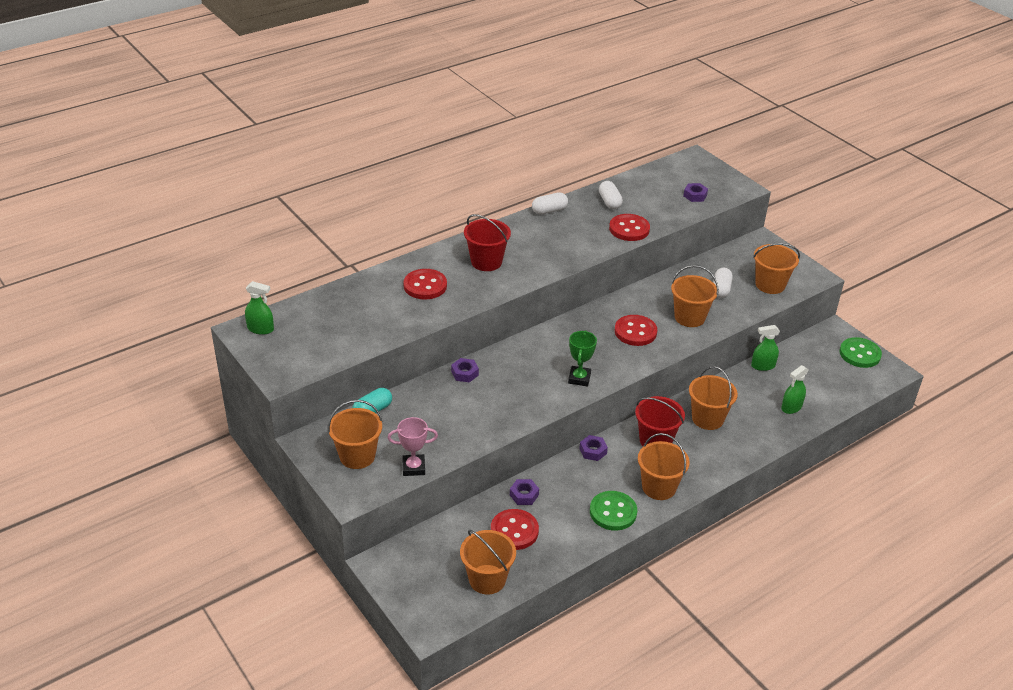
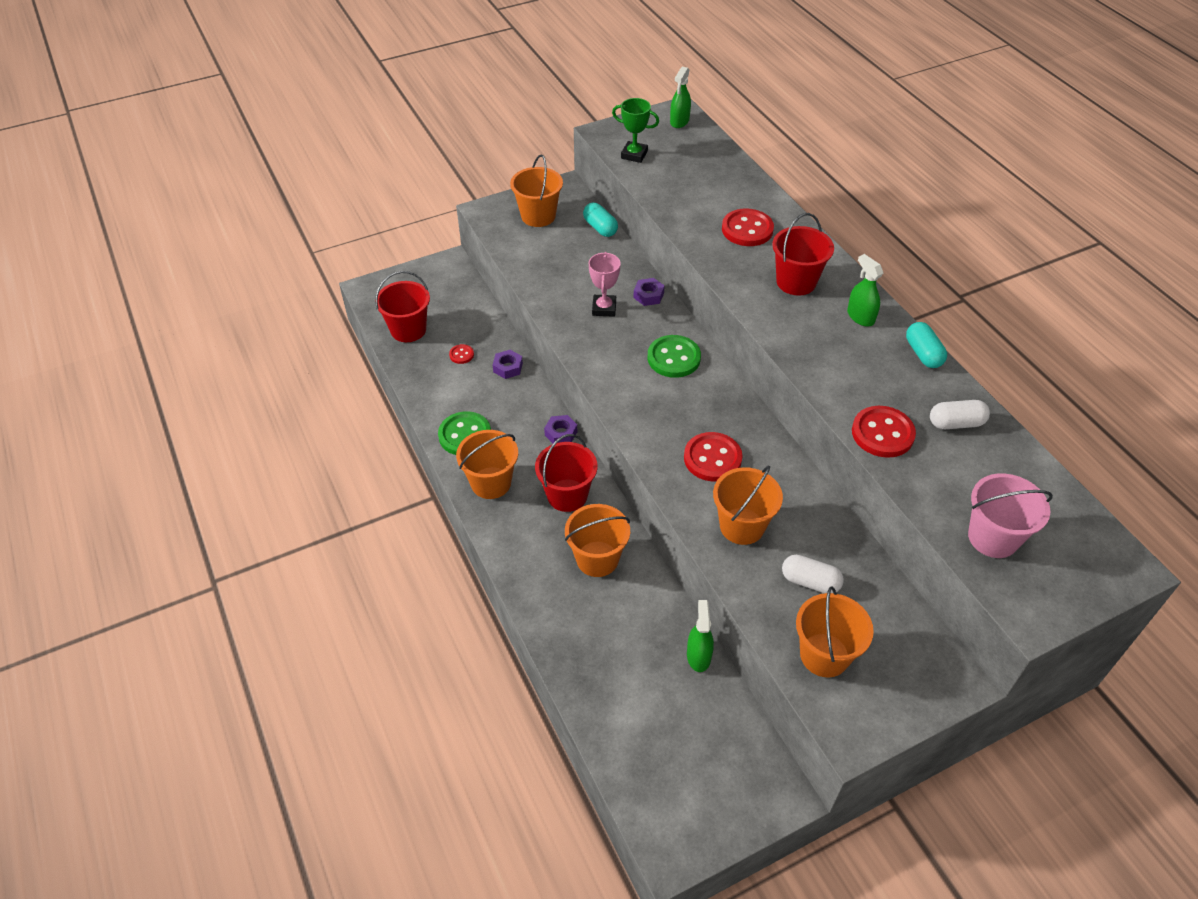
camera: 100 degrees right, 10 degrees up
(413, 467) = (513, 250): pink trophy -> pink trophy (604, 308)
(487, 579) = (408, 330): orange bucket -> red bucket
(514, 531) = (461, 355): red button -> red button, size x0.50
(549, 210) = (923, 354): white capsule -> turquoise capsule
(579, 378) = (626, 389): green trophy -> green trophy (634, 155)
(695, 195) = (993, 537): purple nut -> pink bucket
(791, 407) = (605, 667): green spray bottle -> green spray bottle (860, 317)
(859, 354) = (719, 813): green button -> green button (673, 358)

